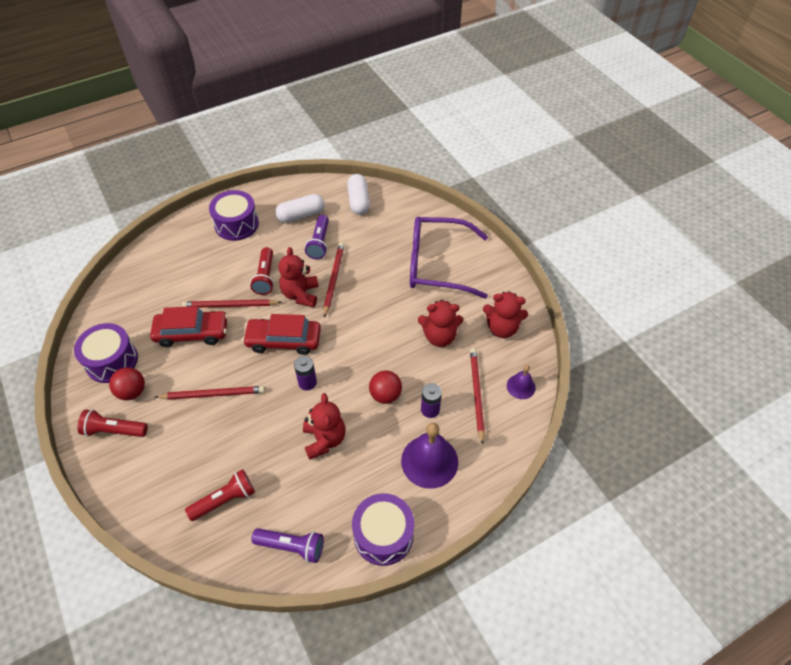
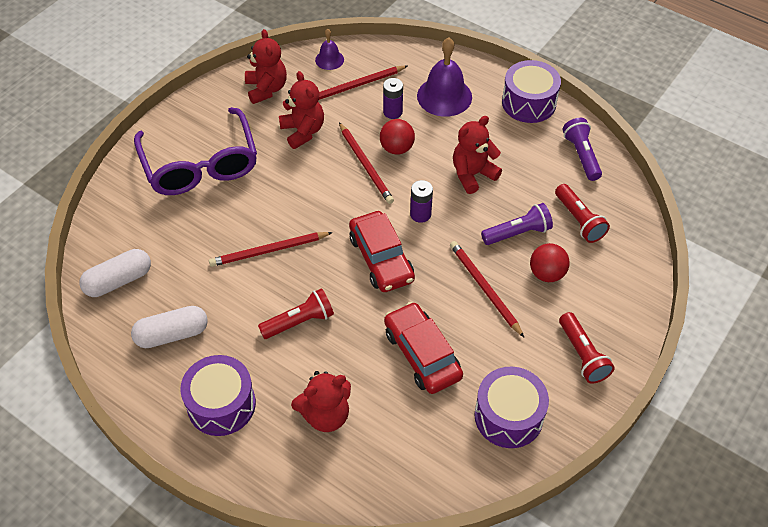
camera: 115 degrees left, 0 degrees up
(132, 392) = (531, 367): red ball -> red ball (546, 273)
(225, 500) = (579, 220): red flashlight -> red flashlight turned 150 degrees counterclockwise
(230, 305) = (362, 336): red pencil -> red pencil (365, 165)
(301, 215) = (172, 334): white capsule -> white capsule turned 60 degrees counterclockwise
(301, 294) = (308, 272): red teddy bear -> red teddy bear (325, 415)
(319, 243) = (215, 291): purple flashlight -> purple flashlight (518, 233)

